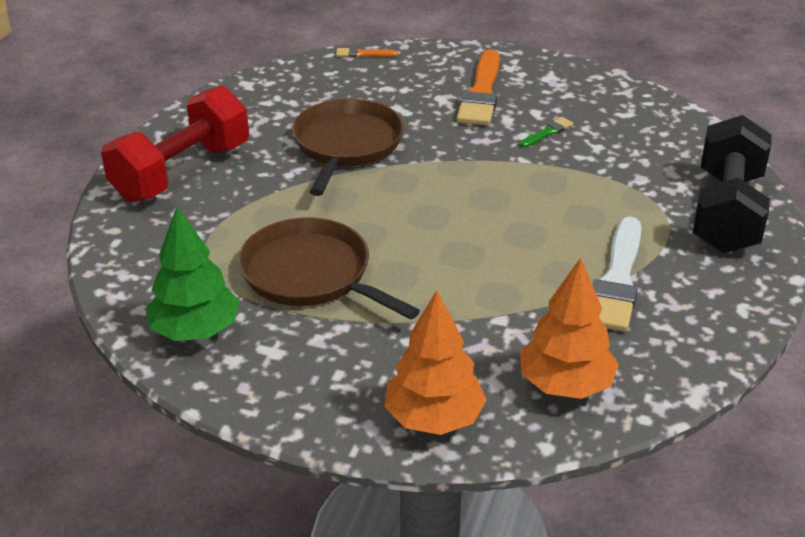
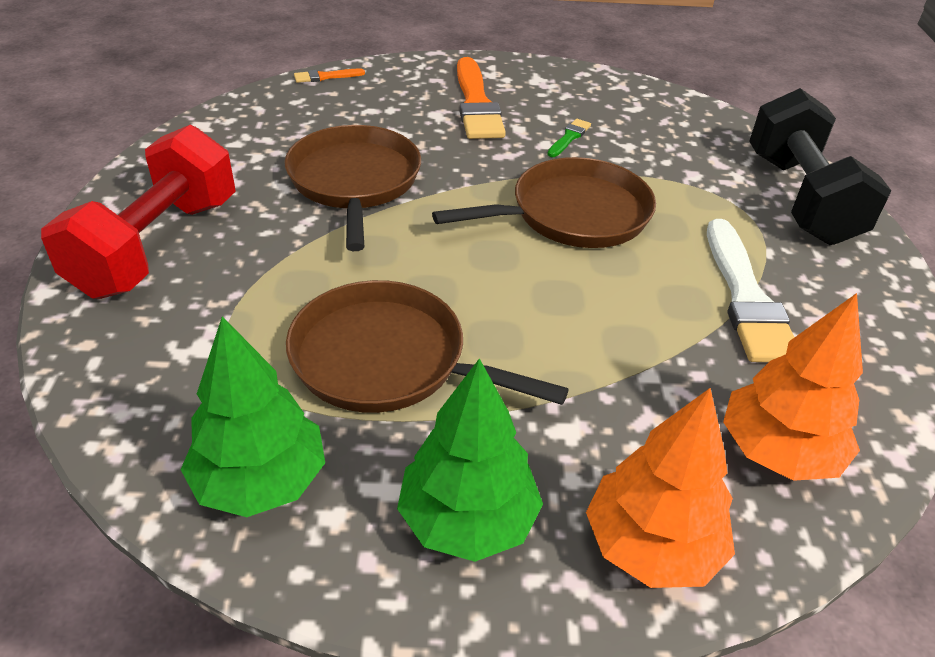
camera: 20 degrees left, 5 degrees up
(318, 379) = (468, 520): none -> green tree
(512, 195) = (573, 214): none -> brown pan

